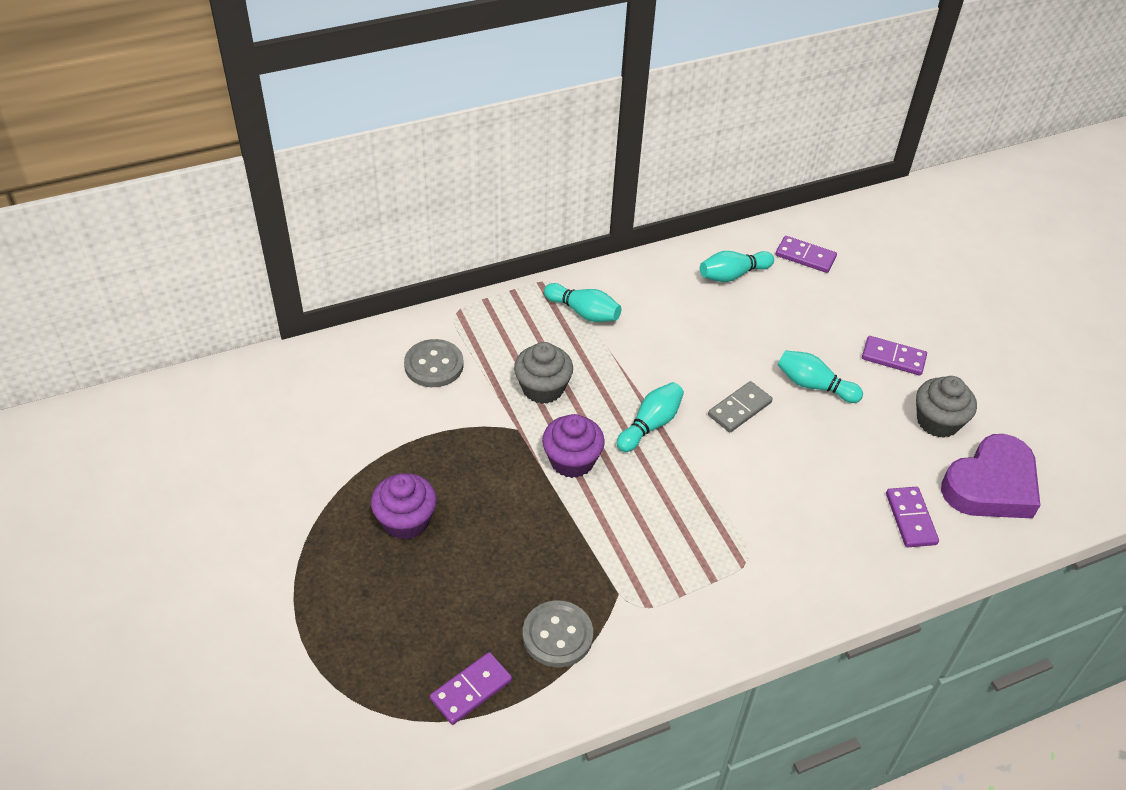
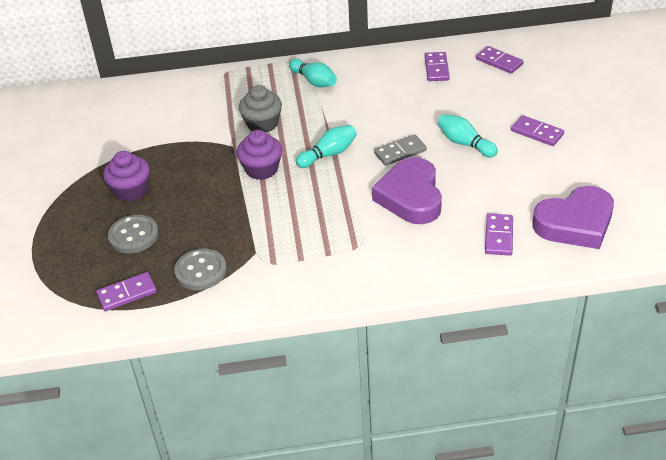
camera: 20 degrees right, 5 degrees down
(434, 365) = (193, 102): grey button -> grey button (133, 235)
(732, 275) = (436, 68): turquoise bowling pin -> purple domino
(780, 475) = (410, 196): none -> purple heart
(937, 421) = (552, 177): grey cupcake -> none

